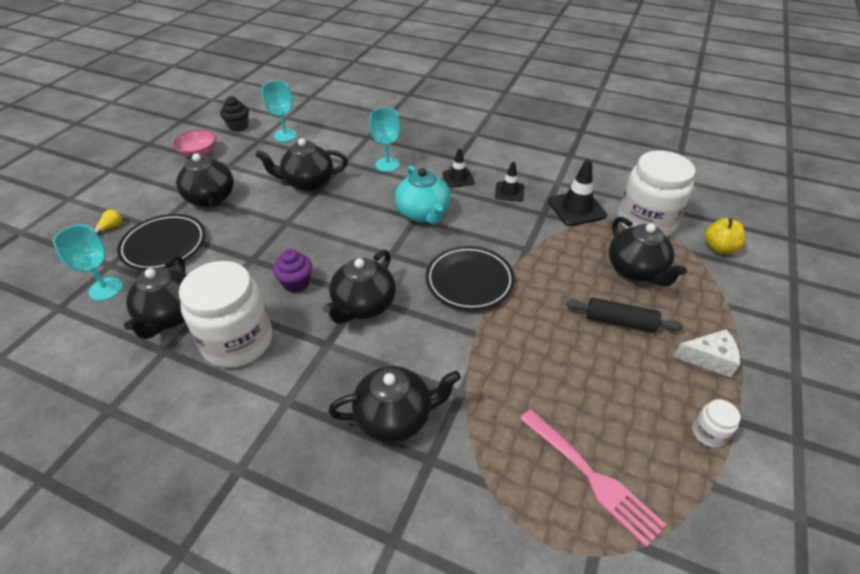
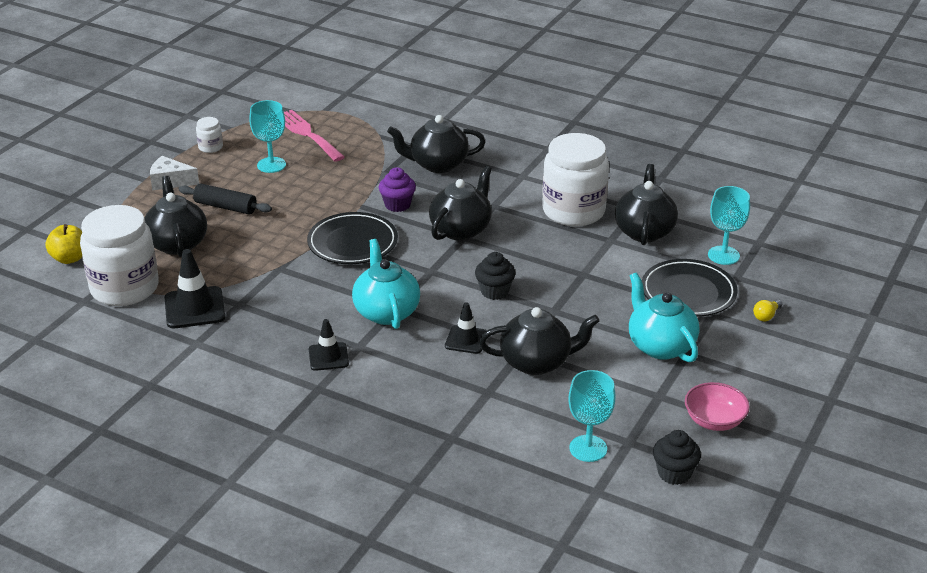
camera: 175 degrees left, 10 degrees down
(211, 199) = (660, 346): black teapot -> turquoise teapot
(296, 283) = (529, 250): purple cupcake -> purple cupcake (397, 205)
(334, 237) = (494, 291): none -> black cupcake
(387, 164) = (424, 384): turquoise goblet -> turquoise goblet (271, 165)
(509, 191) = (267, 334): black traffic cone -> black traffic cone (466, 340)

